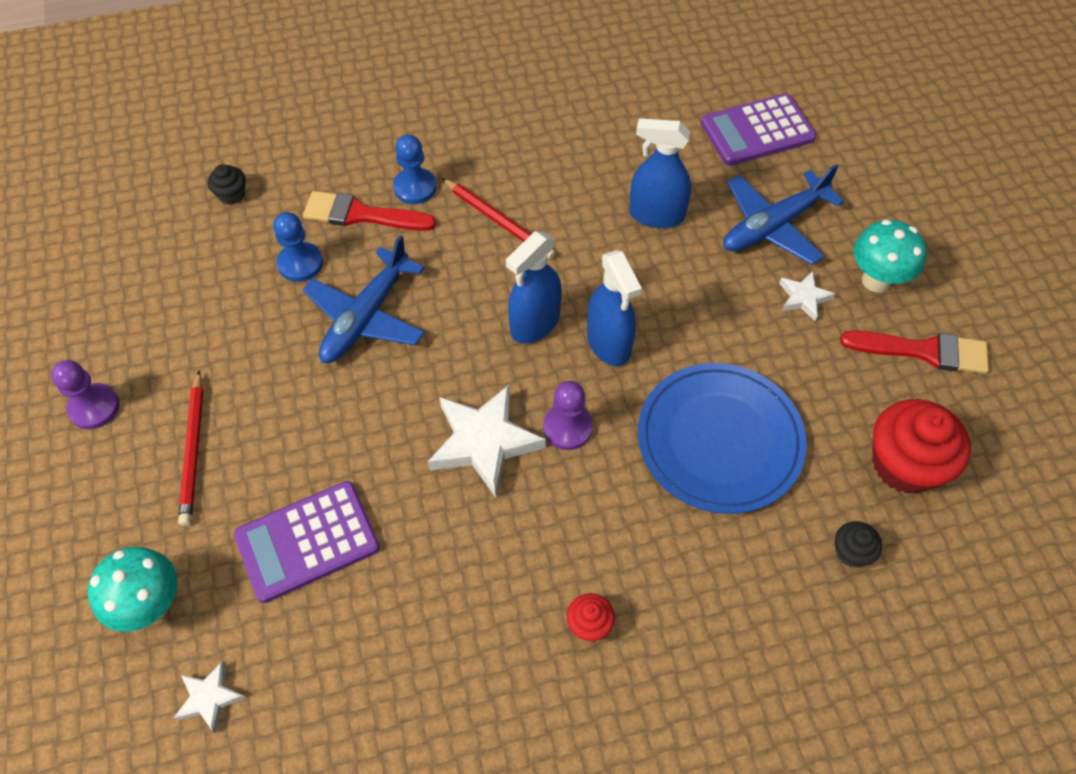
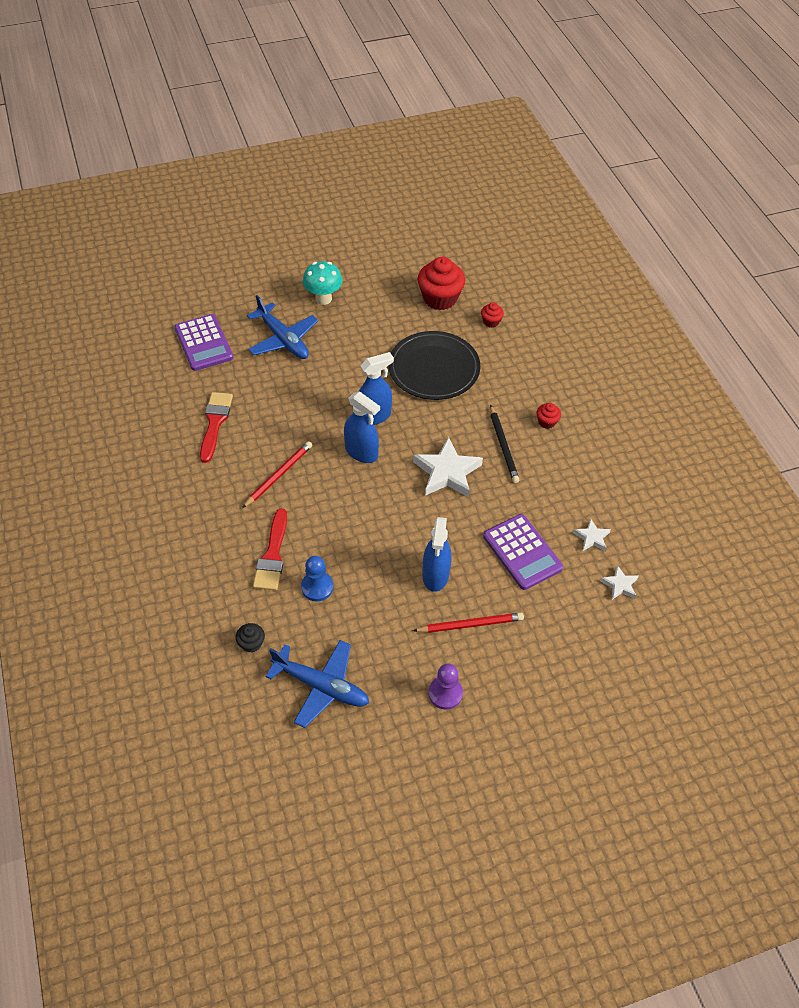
camera: 95 degrees left, 5 degrees down
(151, 605) = (574, 626): turquoise mushroom -> none
(366, 317) = (361, 542): blue plane -> blue plane (321, 686)
(415, 187) = (247, 525): blue pawn -> none
(535, 538) = (503, 446): none -> black pencil
(567, 428) = (433, 434): purple pawn -> none
(656, 215) = (274, 394): blue spray bottle -> blue spray bottle (435, 575)
(719, 440) = (434, 368): blue plate -> black plate
(803, 298) = (337, 329): white star -> white star (592, 538)
(851, 552) = (491, 322): black cupcake -> red cupcake
(923, 351) = (370, 284): red brush -> red brush (215, 423)

